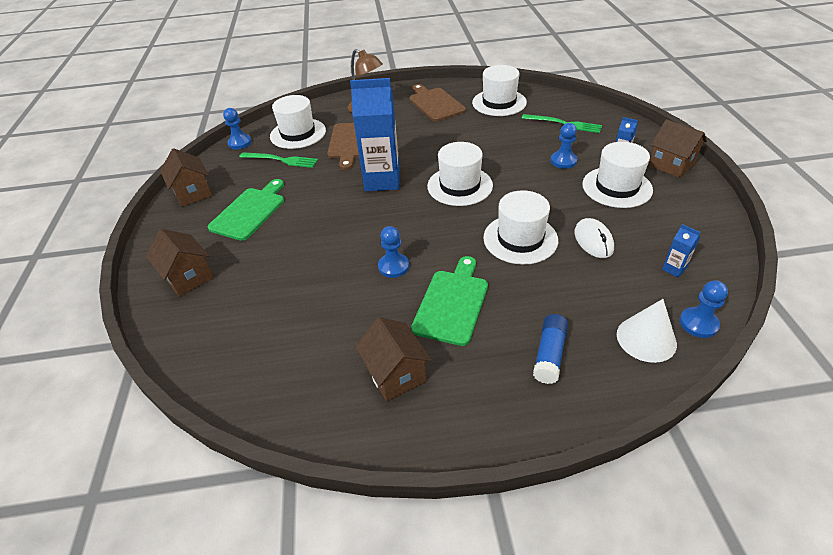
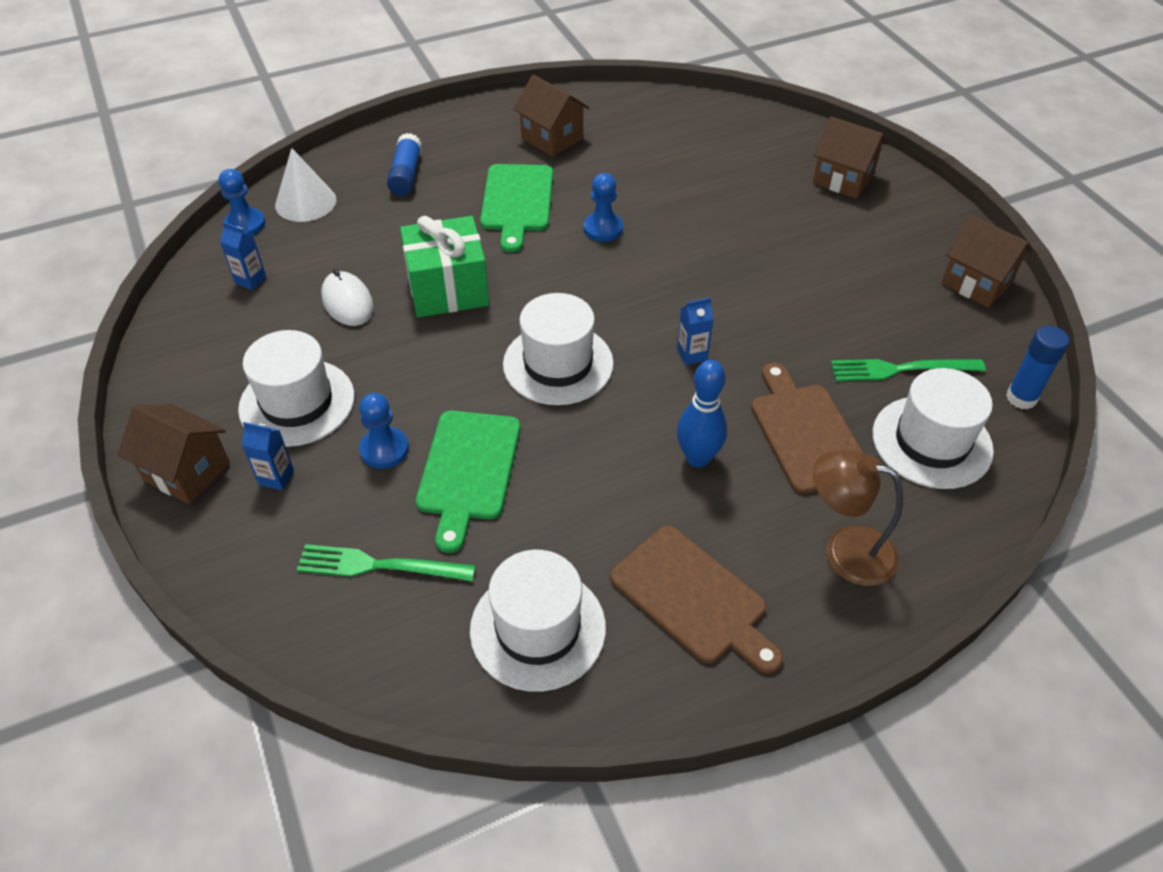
camera: 160 degrees right, 5 degrees up
(240, 143) = (1021, 398): blue pawn -> blue glue stick
(249, 211) = (855, 268): green cutting board -> green cutting board (468, 470)
(382, 180) = (692, 354): blue carton -> blue carton, size x0.41
(407, 140) = (698, 458): none -> blue bowling pin
(520, 239) = (448, 289): white hat -> green gift

